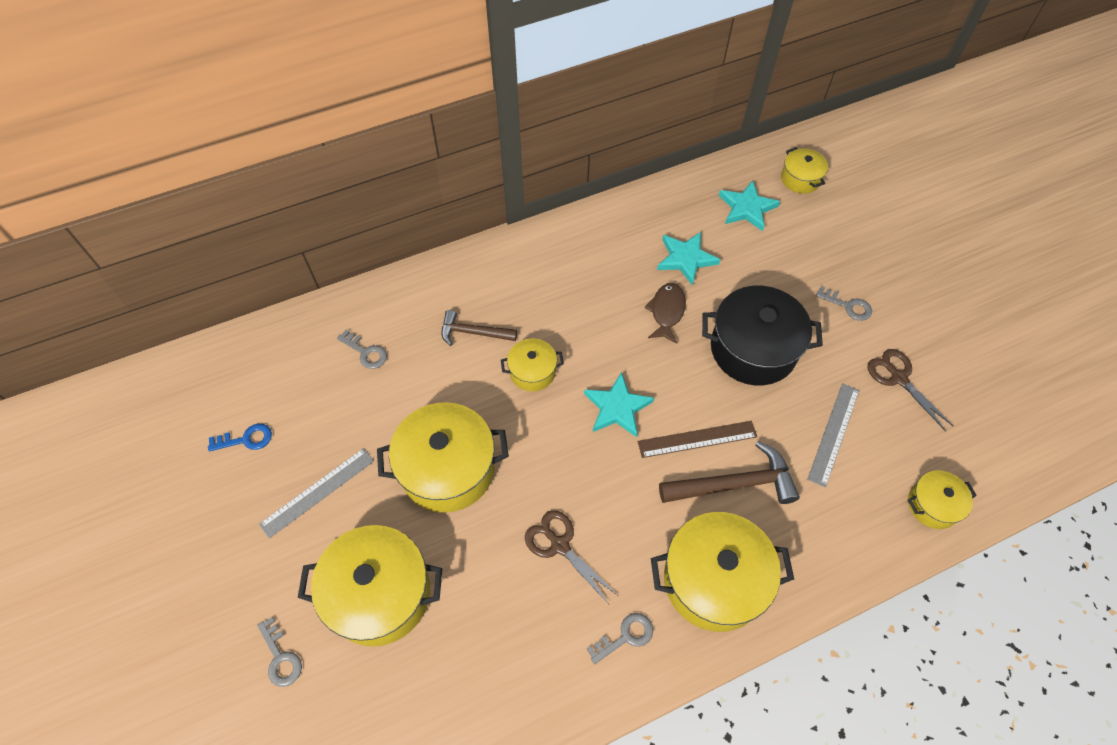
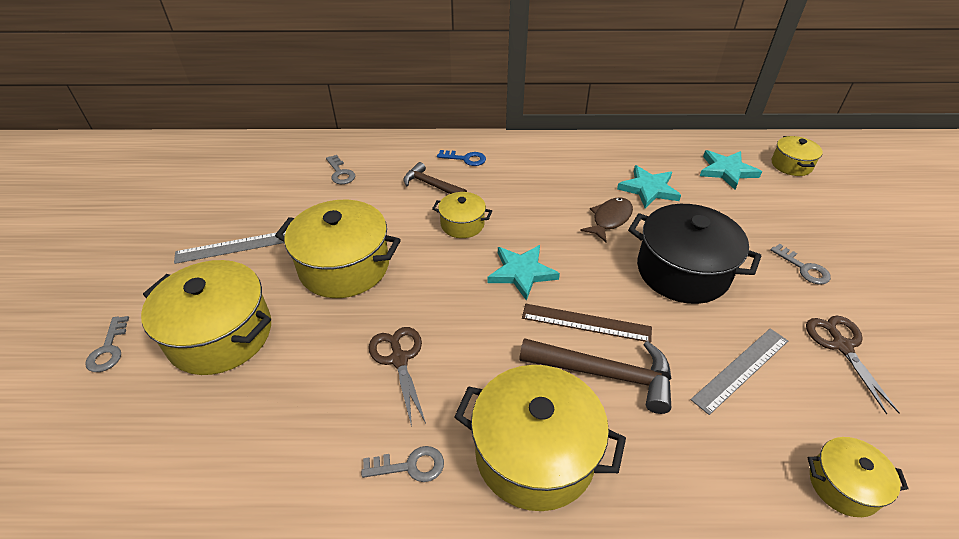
camera: 25 degrees right, 15 degrees down
(246, 439) = (214, 197): blue key -> blue key (465, 159)

